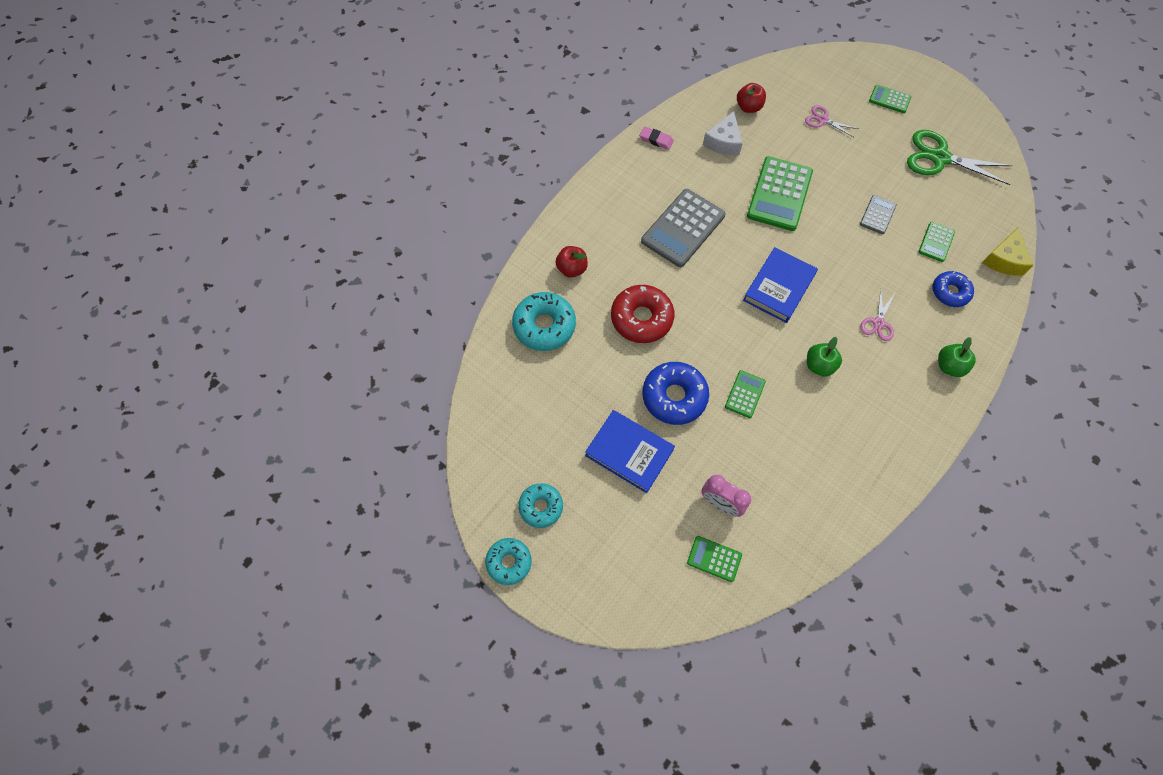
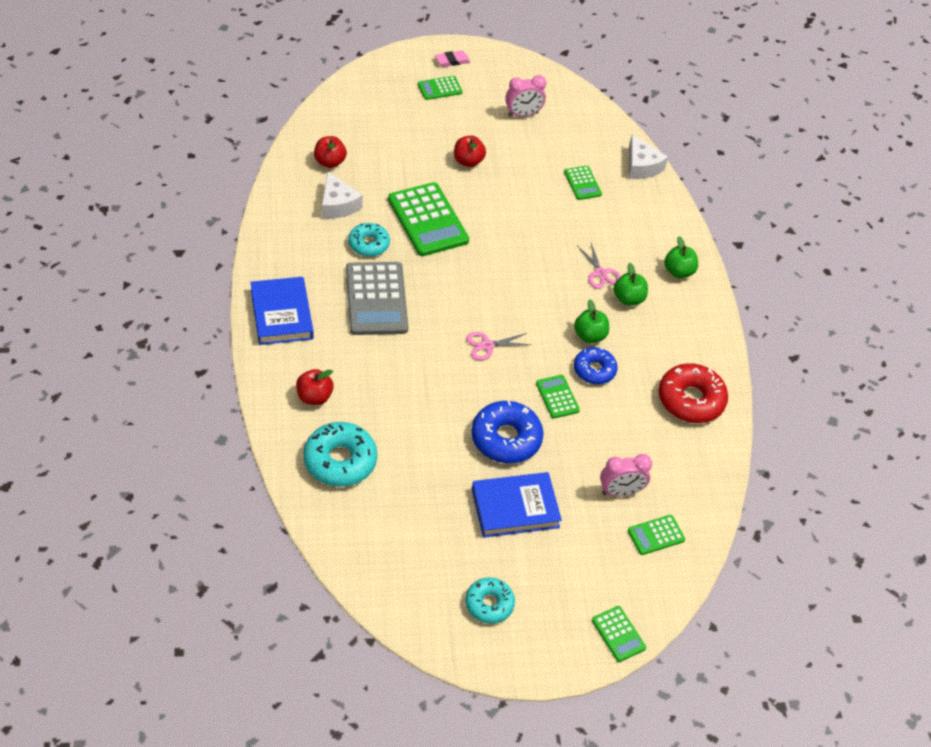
camera: 50 degrees left, 15 degrees down
(509, 562) = (508, 666): turquoise donut -> turquoise donut (368, 244)
(609, 608) = (618, 634): none -> green calculator
(641, 318) = (417, 396): red donut -> red donut (691, 400)
(656, 140) = (276, 238): pink eraser -> pink eraser (452, 61)
(778, 287) = (501, 296): blue book -> blue book (281, 314)
(822, 120) = (402, 137): pink scissors -> pink scissors (487, 345)
(856, 168) = (468, 161): none -> red apple
(877, 215) = (520, 189): grey calculator -> none
(881, 359) = (628, 299): none -> green apple
(939, 158) = (523, 114): green scissors -> pink clock
(950, 292) = (628, 215): blue donut -> blue donut (594, 370)
(1004, 260) = (641, 166): yellow cheese -> white cheese

